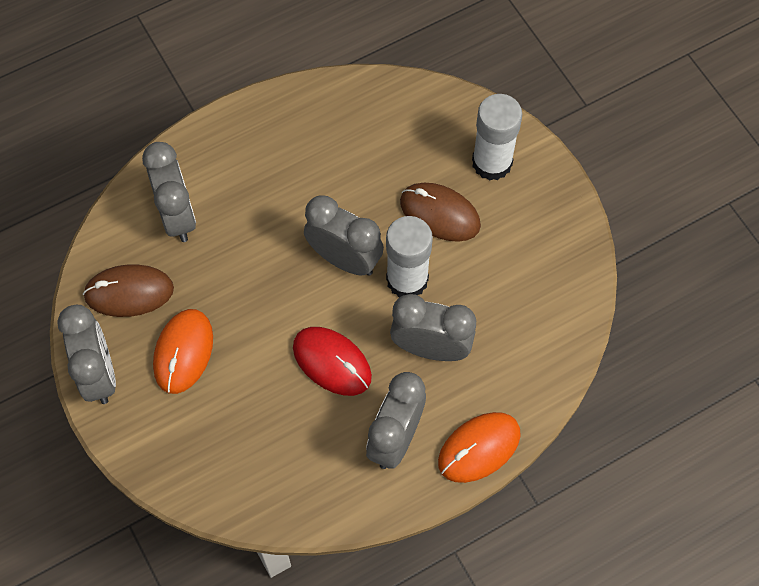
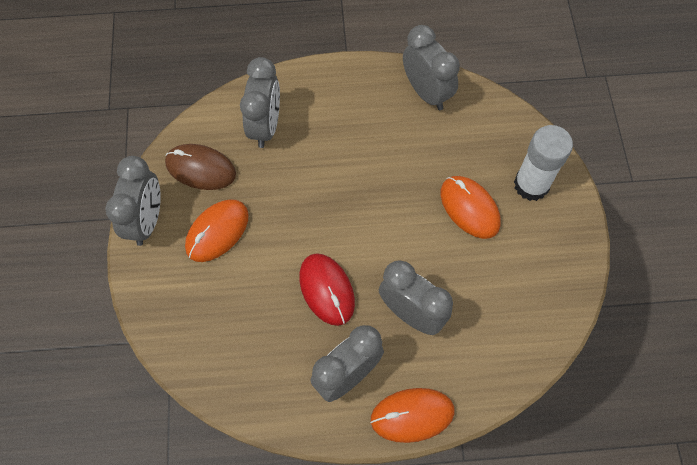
camera: 25 degrees right, 0 degrees up
(344, 259) = (376, 212): grey clock -> grey clock (426, 92)
(407, 279) = (418, 249): white glue stick -> none
(440, 214) = (469, 208): brown mouse -> orange mouse

